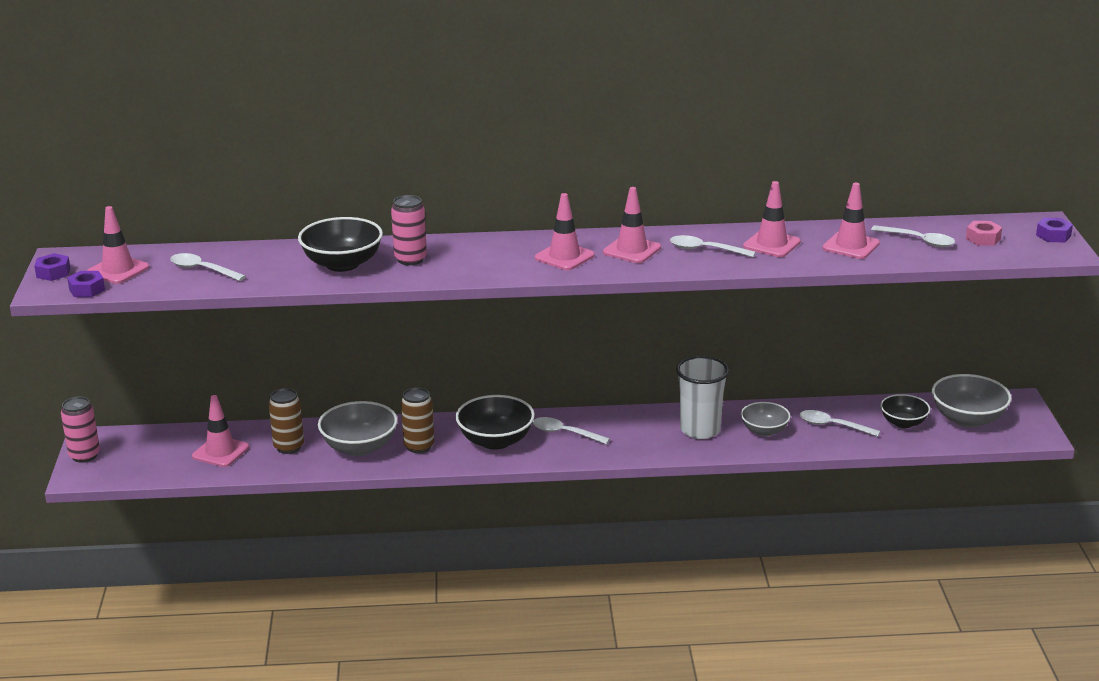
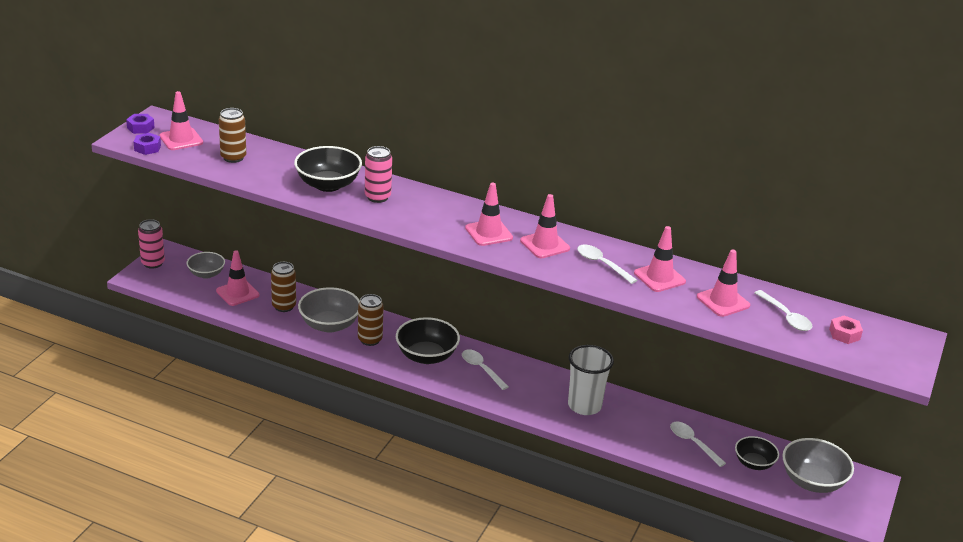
camera: 25 degrees right, 5 degrees up
(202, 270) = (233, 157): white spoon -> brown can
(764, 430) = (634, 426): grey bowl -> grey bowl (206, 274)
(1053, 235) = (912, 353): purple nut -> none

